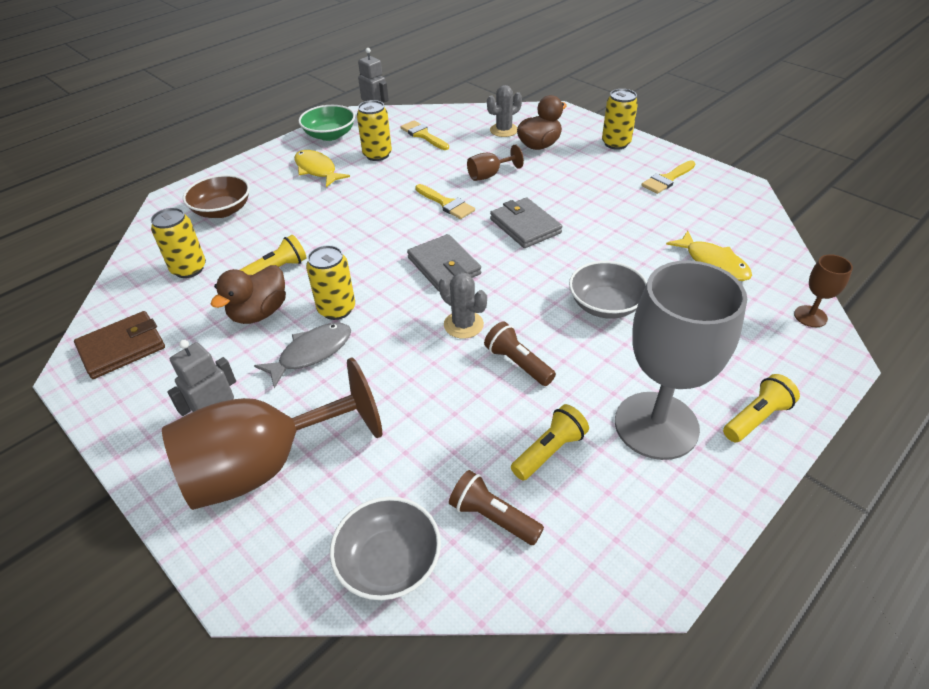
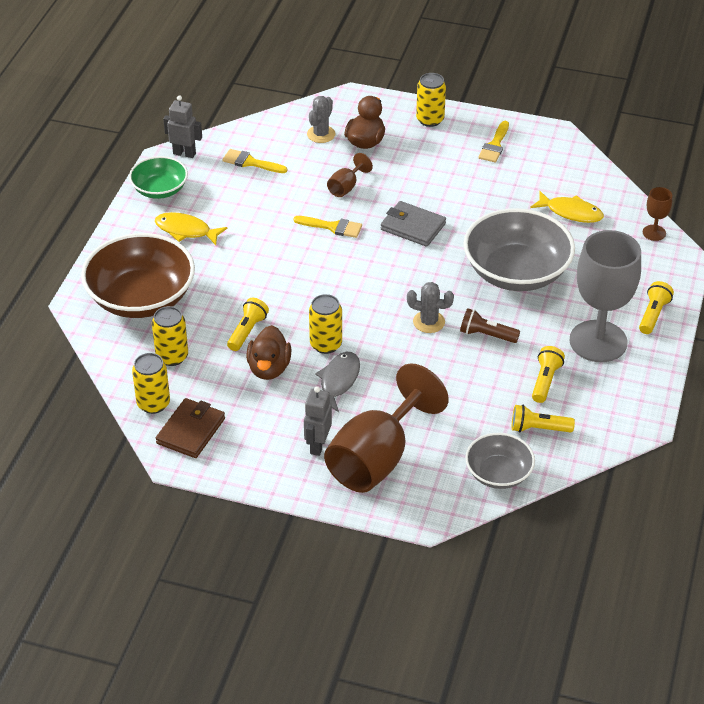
camera: 30 degrees left, 0 degrees up
(222, 210) = (141, 298): brown bowl -> brown bowl, size x1.79
(377, 155) = (227, 197): yellow can -> yellow can (153, 404)
(444, 266) = (377, 282): grey wallet -> none
(493, 517) = (538, 428): brown flashlight -> yellow flashlight
(605, 305) = (516, 272): grey bowl -> grey bowl, size x1.79

